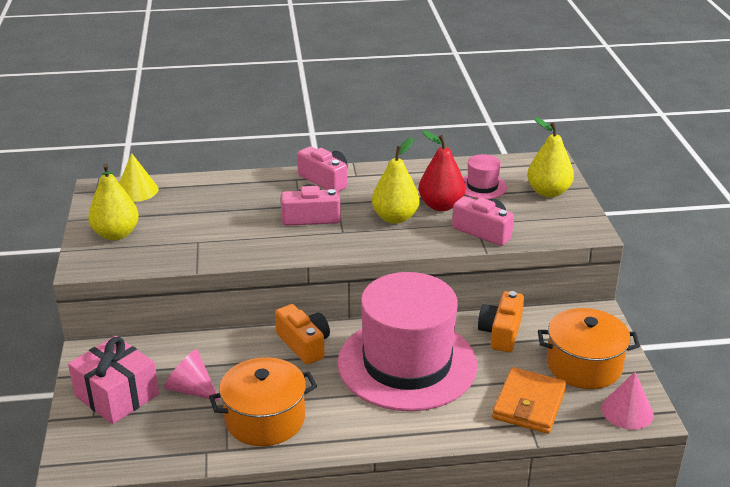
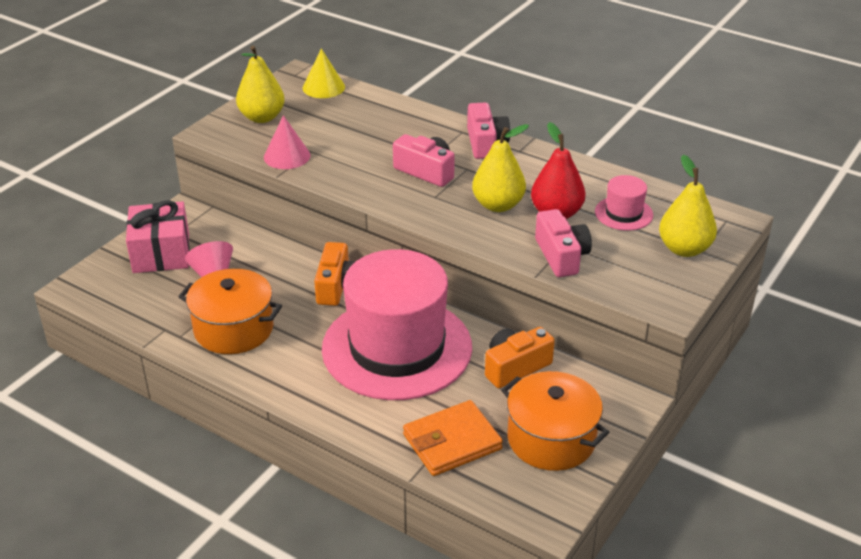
camera: 40 degrees right, 5 degrees up
(627, 411) = (533, 502): pink cone -> pink cone (287, 156)

